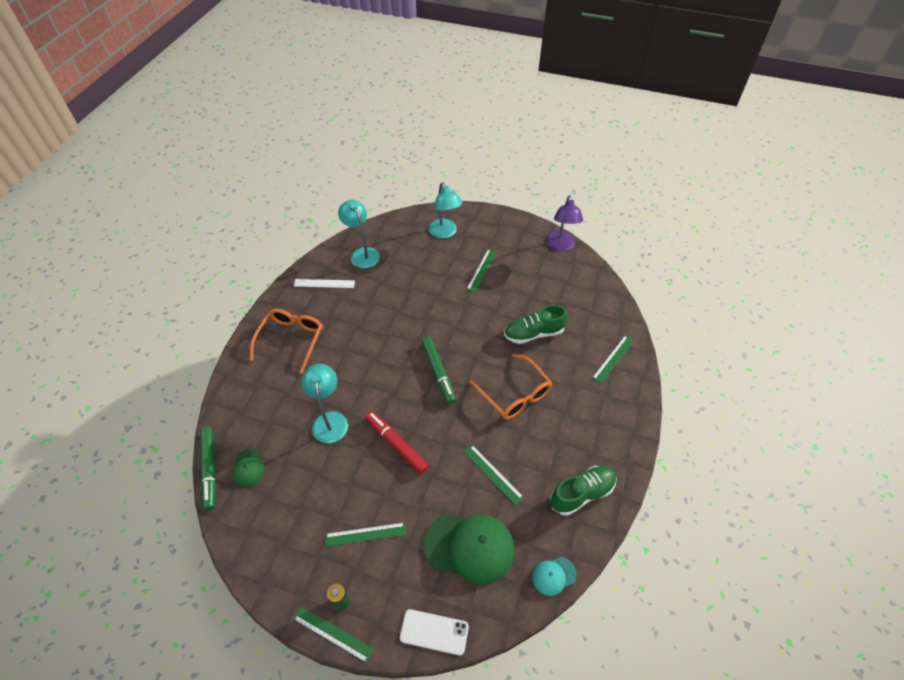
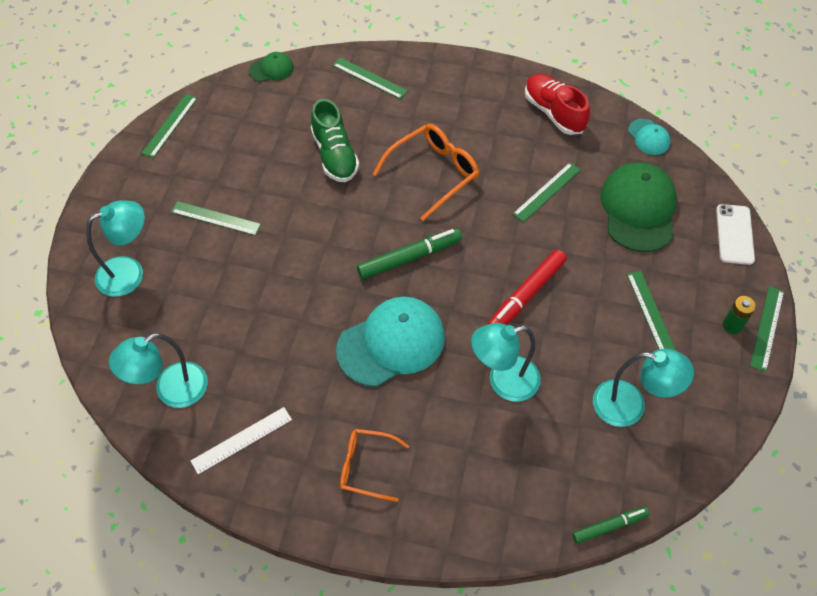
camera: 95 degrees left, 5 degrees up
(210, 469) = (609, 526): green marker -> green marker, size x0.62
(249, 467) = (595, 472): green cap -> green cap (271, 69)
(290, 501) = (630, 406): none -> turquoise lamp
(291, 340) = (366, 467): orange glasses -> orange glasses, size x0.65
(324, 283) = (241, 440): white ruler -> white ruler turned 60 degrees clockwise
(372, 358) = (391, 343): none -> turquoise cap
(560, 246) = (170, 125): purple lamp -> green ruler
(581, 493) = (553, 112): green shoe -> red shoe

